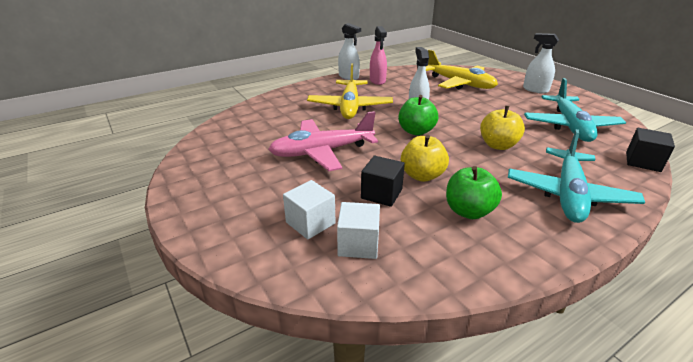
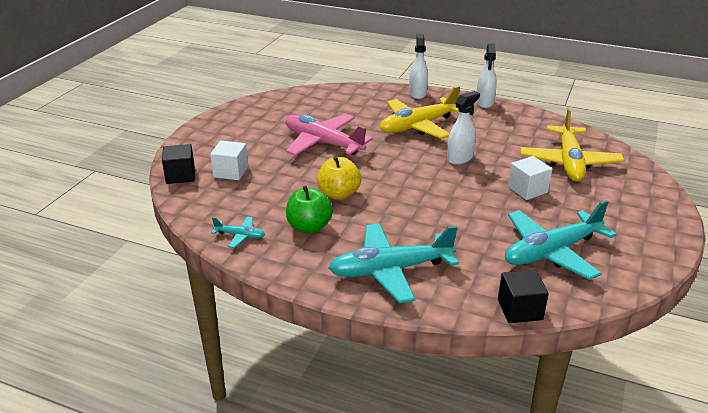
camera: 55 degrees right, 0 degrees up
(358, 244) = (226, 195): white cube -> white cube (527, 189)
(377, 81) = (499, 118): pink spray bottle -> none
(381, 194) = (293, 185): black cube -> black cube (180, 175)
(416, 131) = (413, 170): green apple -> none
(454, 263) = (240, 236): none -> turquoise plane
(498, 145) = (442, 217): yellow apple -> none
(535, 90) = (633, 212): white spray bottle -> white spray bottle (417, 93)

